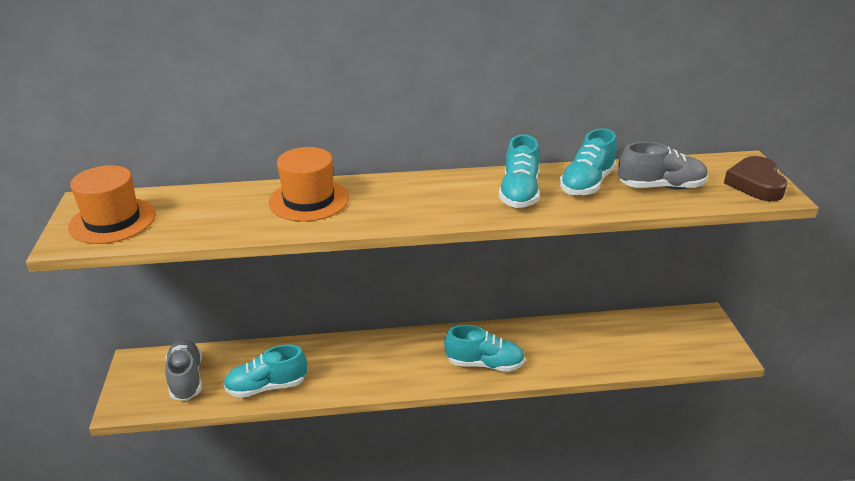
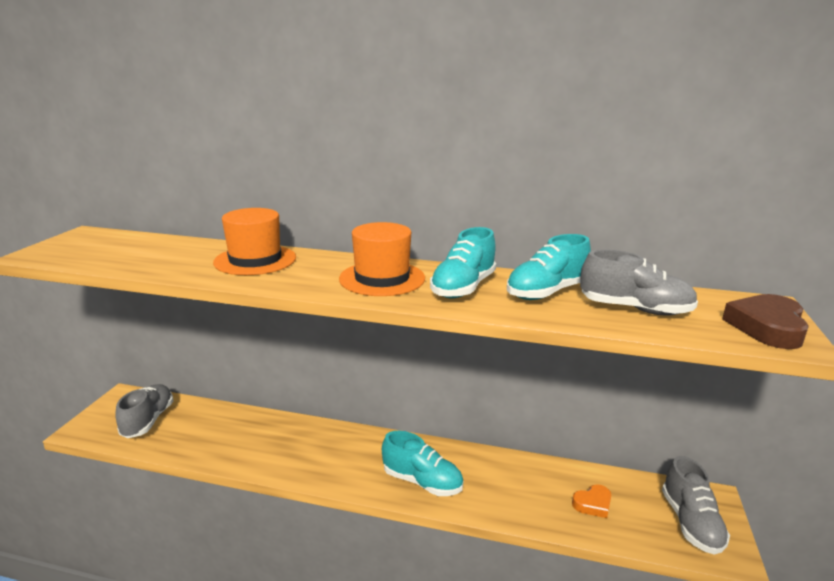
camera: 20 degrees right, 10 degrees down
(112, 220) = (85, 247): orange hat -> orange hat (382, 278)
(266, 386) = (205, 446): turquoise shoe -> none
(624, 344) = (593, 504): none -> orange heart
(698, 339) = (691, 523): none -> grey shoe

